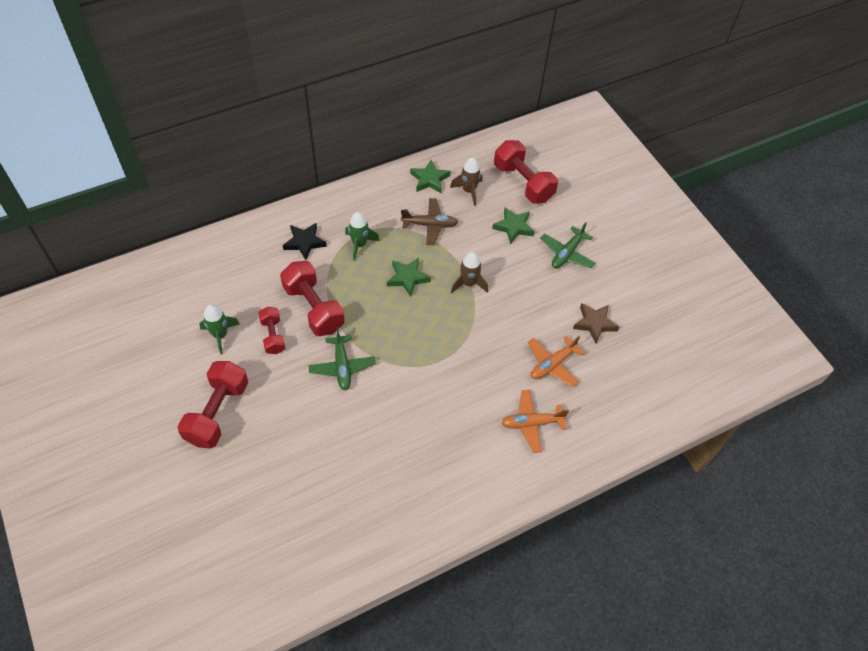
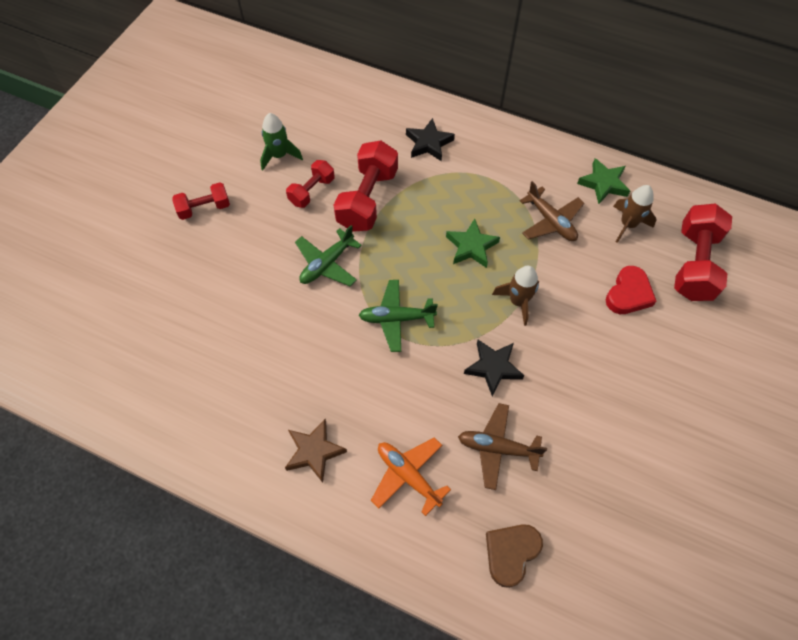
camera: 55 degrees right, 5 degrees up
(217, 413) = (204, 208): red dumbbell -> red dumbbell, size x0.58
(359, 244) = (469, 183): green rocket -> none
(500, 328) = (493, 367): none -> black star
(513, 227) = (628, 294): green star -> red heart
(552, 364) = (497, 448): orange plane -> brown plane
(567, 253) = (651, 367): green plane -> green plane (396, 318)
(594, 324) = (590, 457): brown star -> brown star (314, 451)
(618, 403) = (511, 553): none -> brown heart

